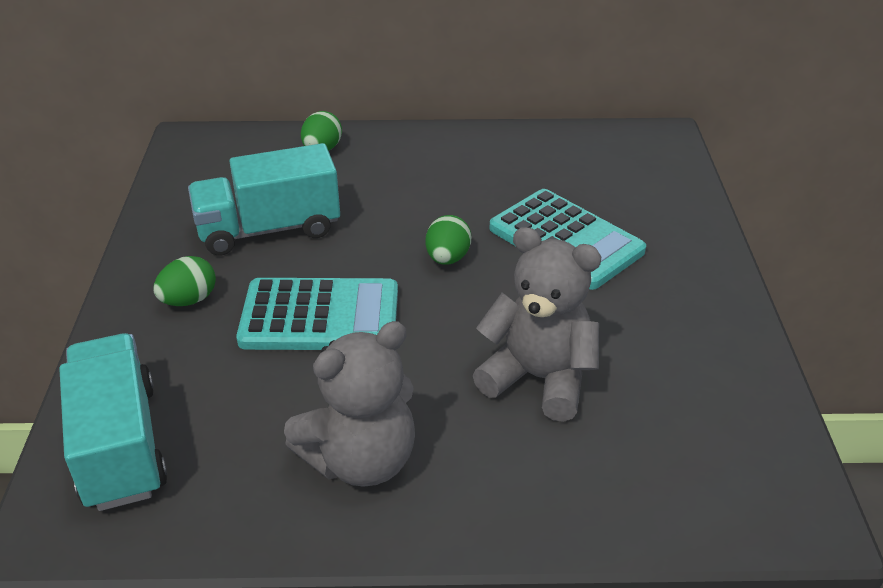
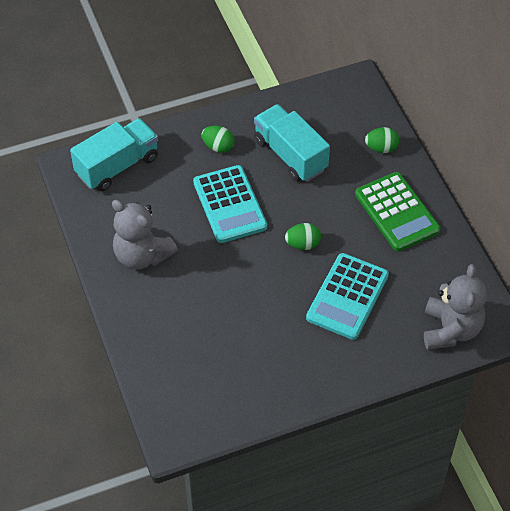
camera: 70 degrees right, 15 degrees up
(440, 164) = (397, 212): none -> green calculator
(538, 378) = (223, 311): grey teddy bear -> grey teddy bear (450, 330)

